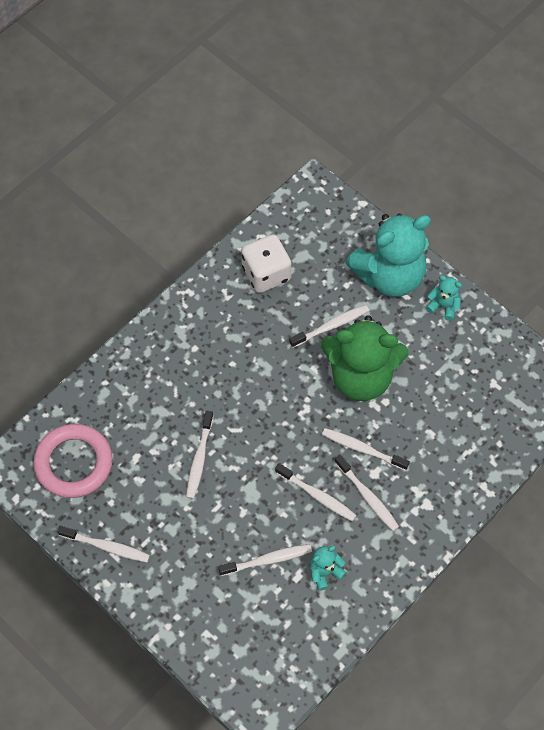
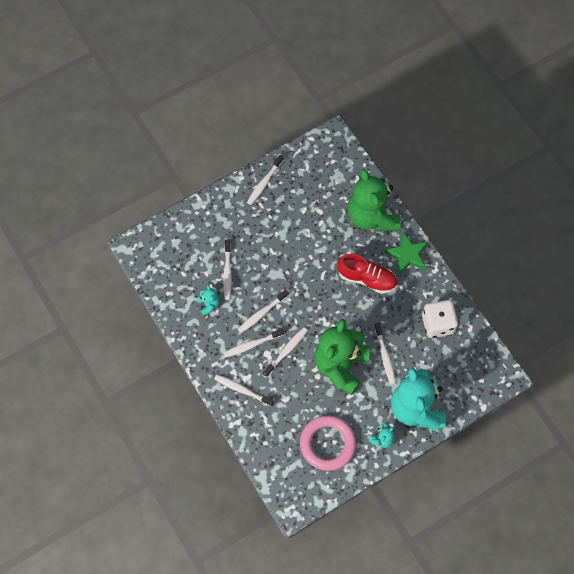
camera: 105 degrees right, 5 degrees up
(74, 463) = (325, 175): pink ring -> pink ring (327, 444)
(127, 386) = (371, 216): none -> green teddy bear
(175, 329) = (407, 255): none -> green star
(199, 459) = (308, 248): white toothbrush -> white toothbrush (242, 390)
(225, 372) = (367, 278): none -> red shoe

